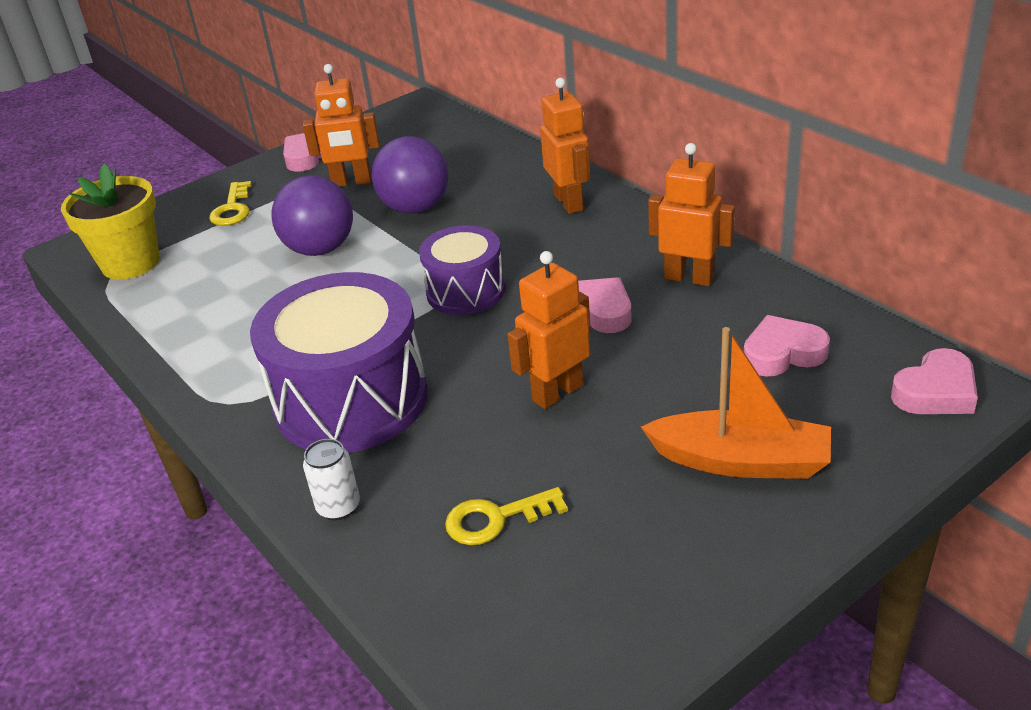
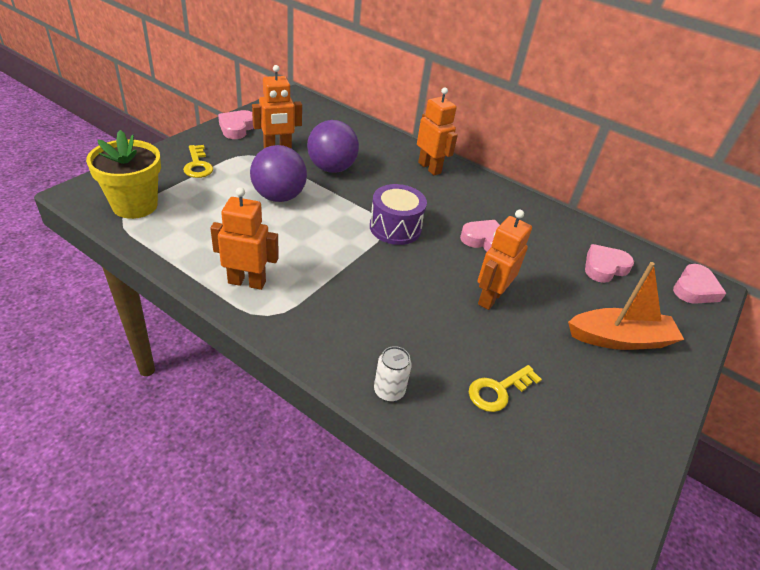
camera: 25 degrees left, 5 degrees up
(351, 400) = (357, 309): purple drum -> none
(689, 278) = (527, 219): orange robot -> orange robot (247, 282)

